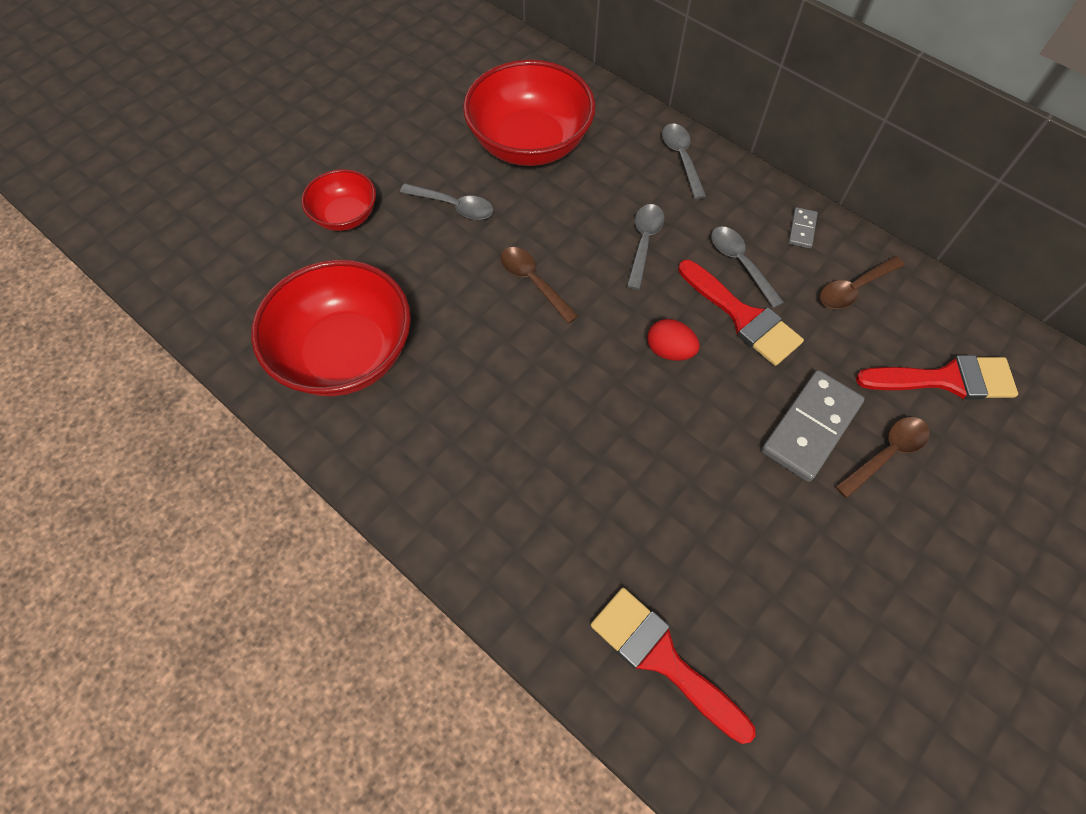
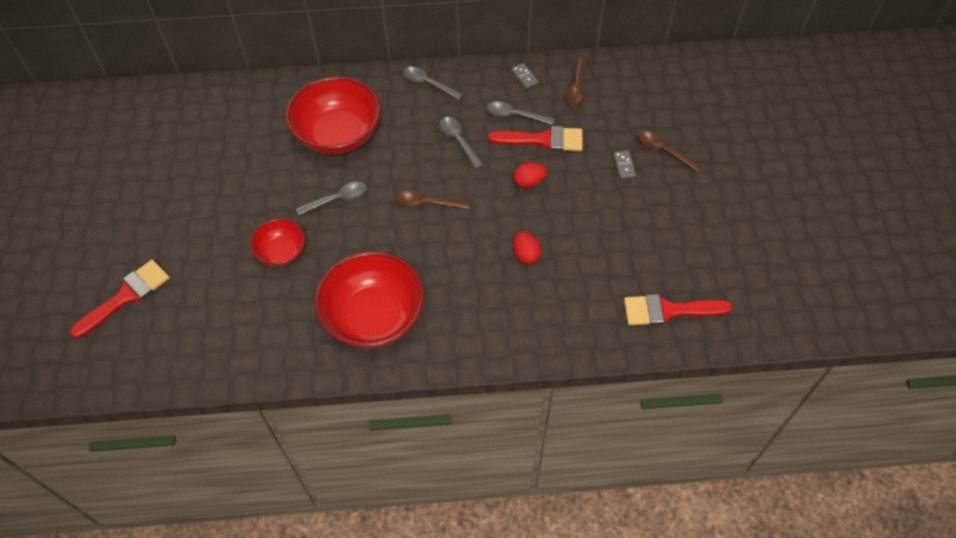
camera: 45 degrees left, 5 degrees down
(571, 429) = (526, 255): none -> red egg
(811, 427) = (624, 165): grey domino -> grey domino, size x0.47
(886, 453) = (664, 151): brown spoon -> brown spoon turned 60 degrees counterclockwise
(946, 379) = (654, 99): red brush -> red brush (126, 296)

